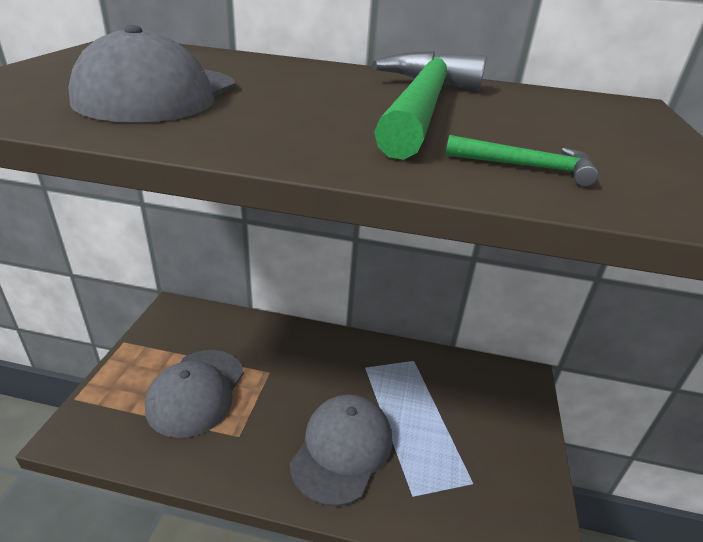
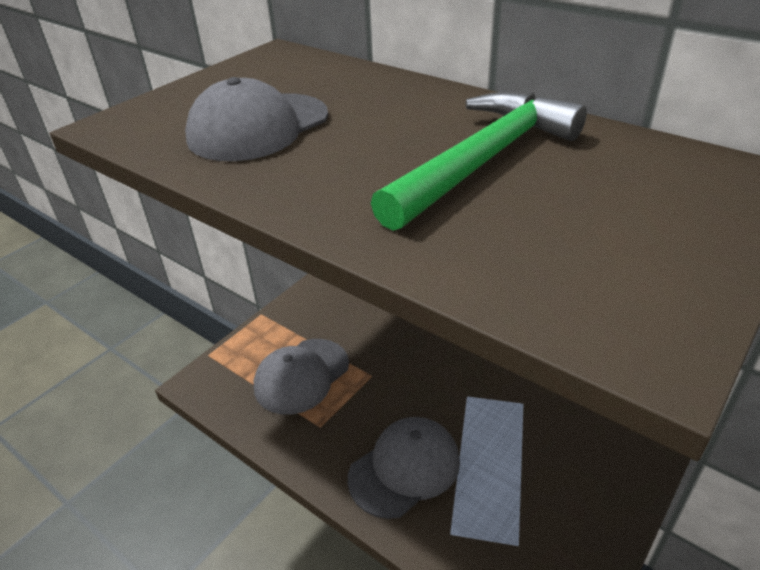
camera: 30 degrees right, 5 degrees up
(526, 167) = (503, 256): green hammer -> none

